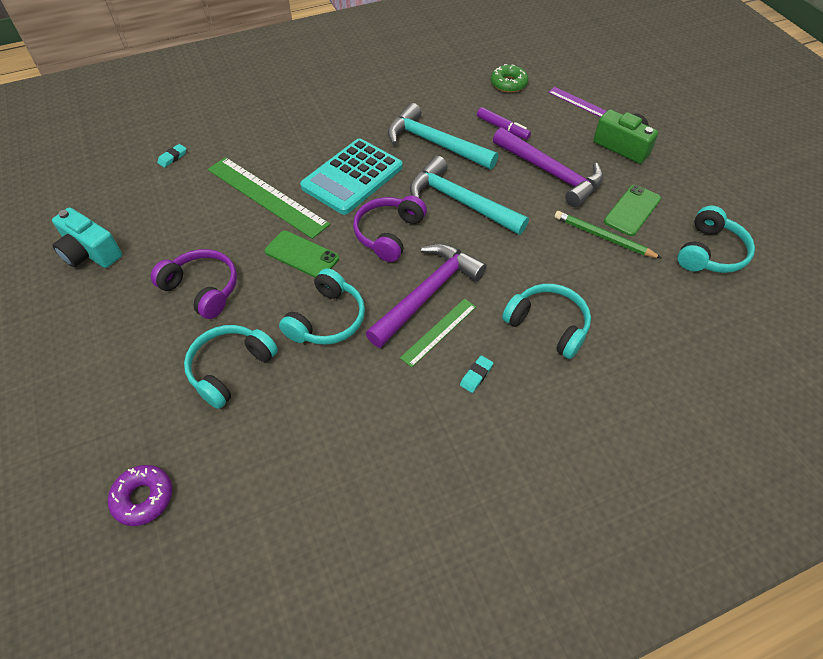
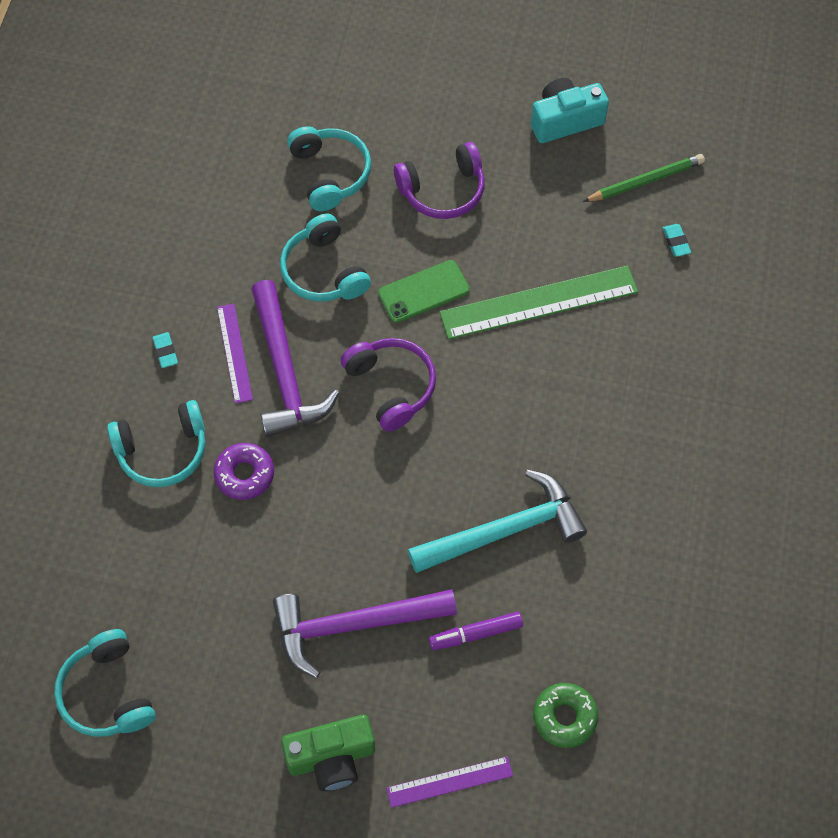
camera: 125 degrees right, 10 degrees up
(143, 498) = (257, 74): purple donut -> purple donut (244, 474)
(352, 177) = (509, 403): turquoise calculator -> none
(438, 331) = (234, 353): green ruler -> purple ruler
(461, 202) = (383, 489): turquoise hammer -> none
(603, 237) = (217, 597): green pencil -> green pencil (645, 181)
(632, 210) = (227, 666): green phone -> none

